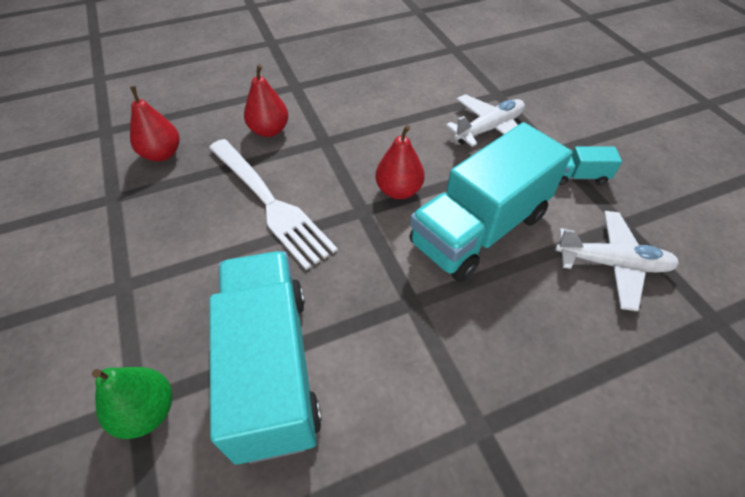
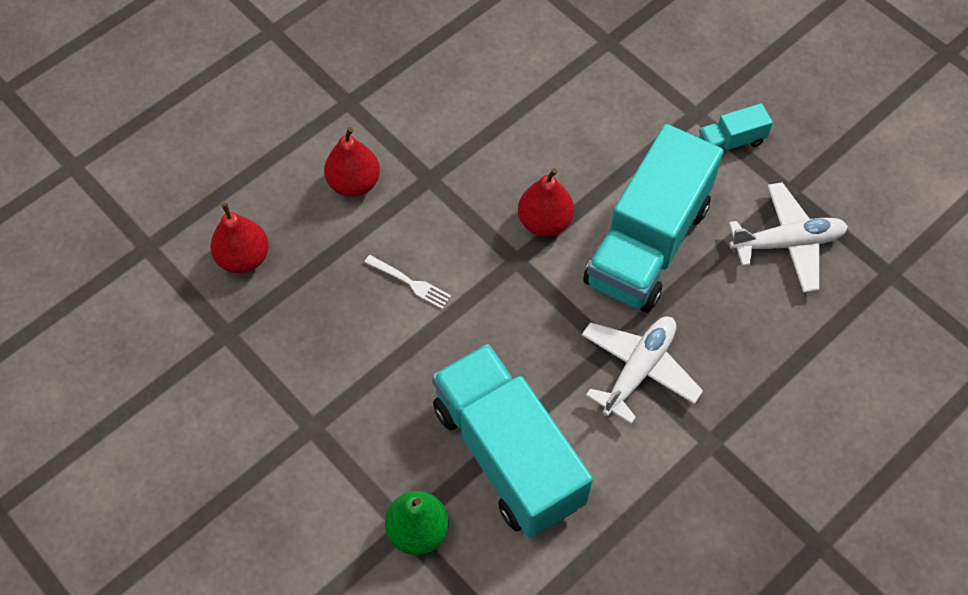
camera: 20 degrees left, 10 degrees up
(270, 203) = (410, 283): white fork -> white fork, size x0.41
(489, 129) = (614, 101): white plane -> white plane (638, 370)

